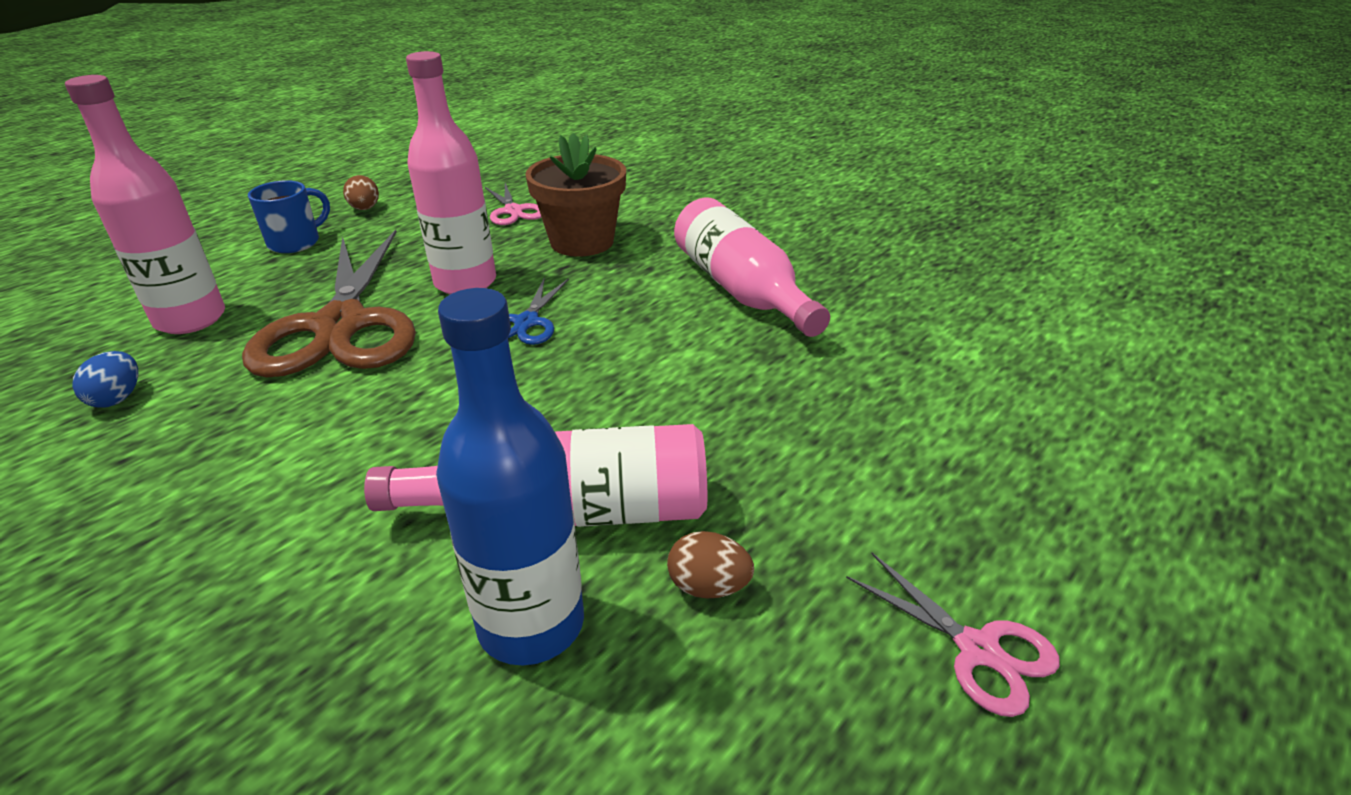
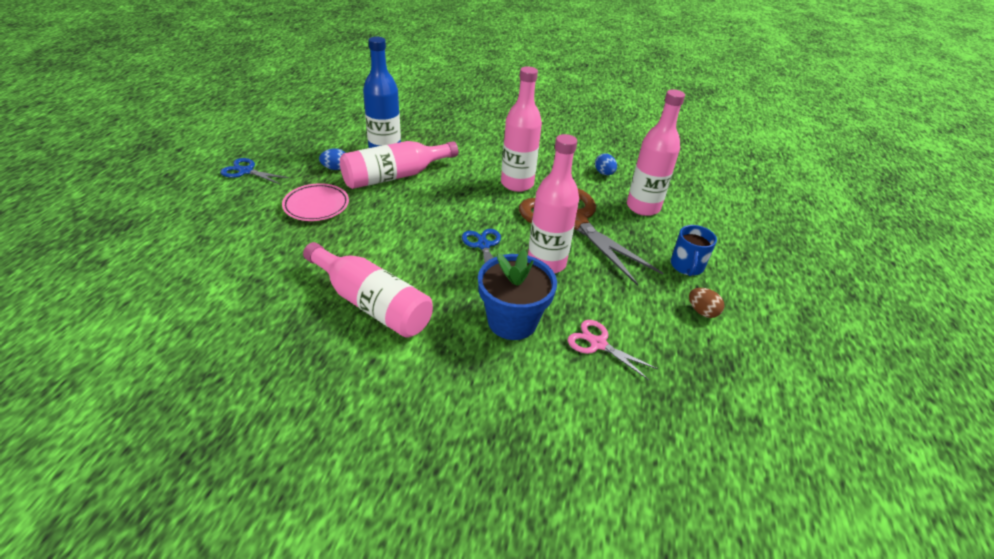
camera: 150 degrees right, 5 degrees up
(324, 418) = (517, 184): none -> pink bottle
(582, 242) = (512, 321): brown flower pot -> blue flower pot
(708, 586) = (335, 168): brown egg -> blue egg
(787, 469) = (316, 206): none -> pink plate
(978, 649) = (246, 171): pink scissors -> blue scissors

